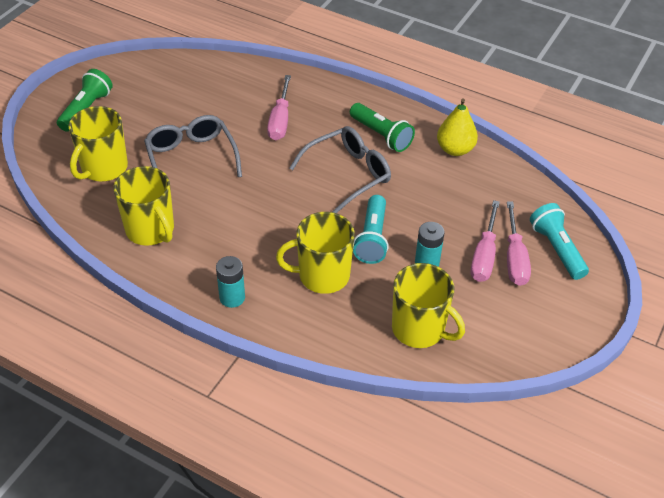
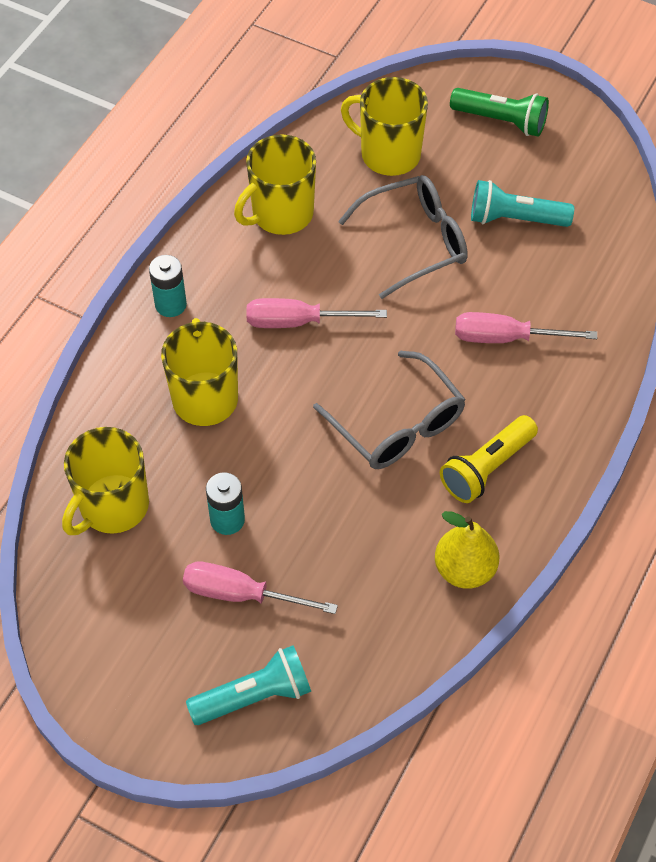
camera: 90 degrees right, 10 degrees up
(372, 238) = (272, 454): turquoise flashlight -> turquoise flashlight (515, 219)
(381, 135) = (487, 468): green flashlight -> yellow flashlight
(514, 258) = (236, 635): pink screwdriver -> pink screwdriver (298, 322)

